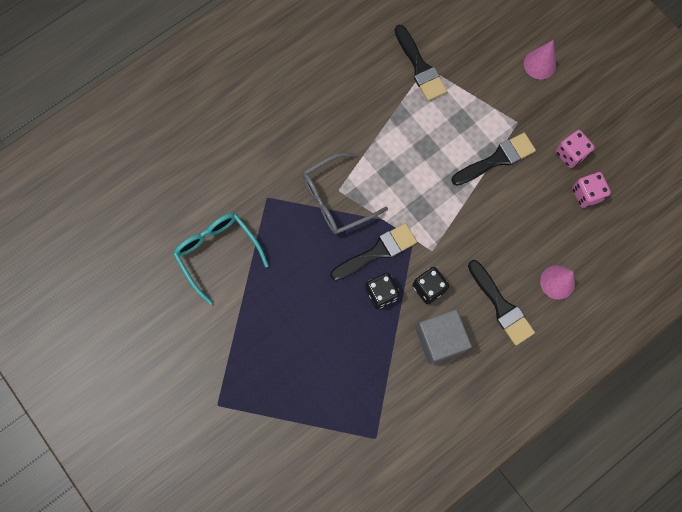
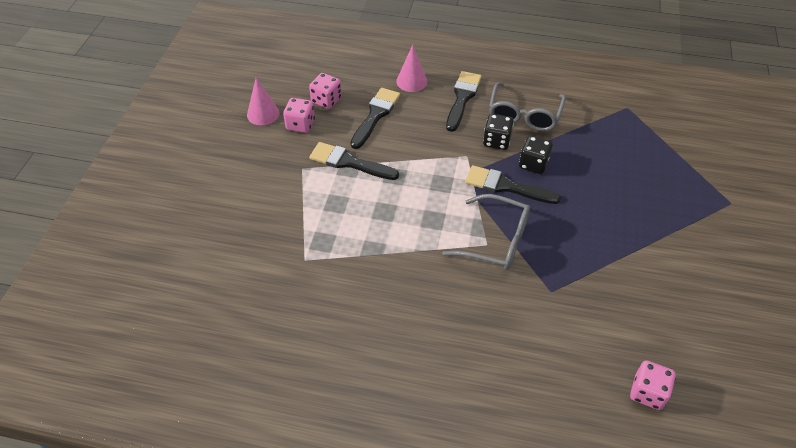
camera: 130 degrees left, 25 degrees down
(155, 185) = (647, 393): none -> pink dice
(218, 253) = (637, 290): turquoise glasses -> none
(420, 67) = (309, 264): black brush -> black brush (375, 115)
(440, 339) = (524, 114): grey cube -> grey glasses
(539, 64) = (230, 185): pink cone -> pink cone (263, 114)

